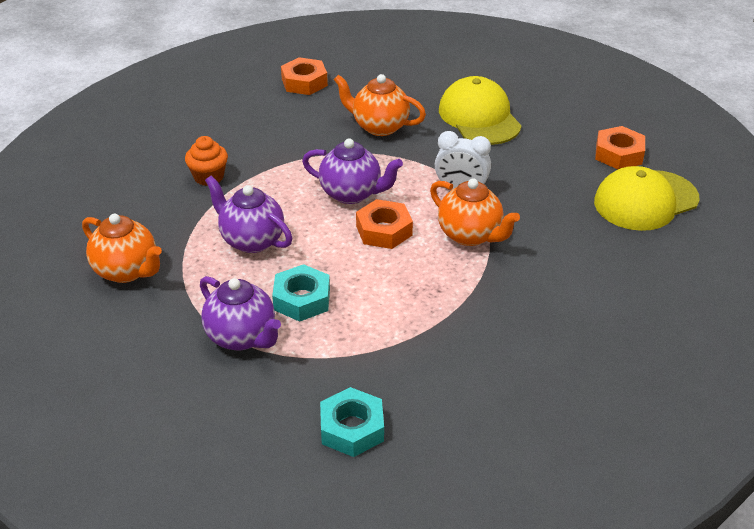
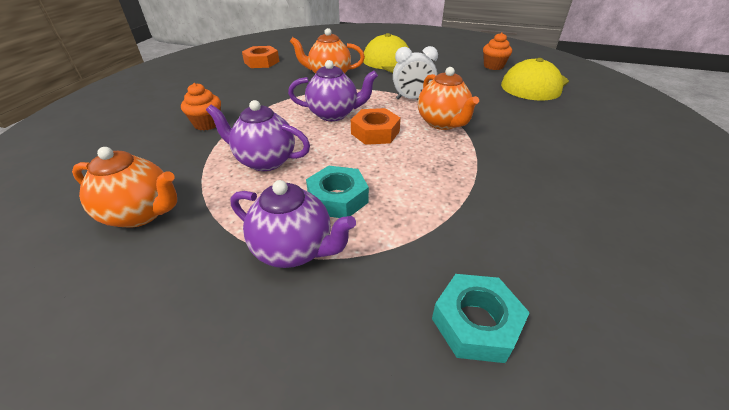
camera: 20 degrees left, 0 degrees up
(470, 235) = (442, 123): orange teapot -> orange teapot turned 45 degrees clockwise
(619, 154) = (493, 66): orange nut -> orange cupcake

